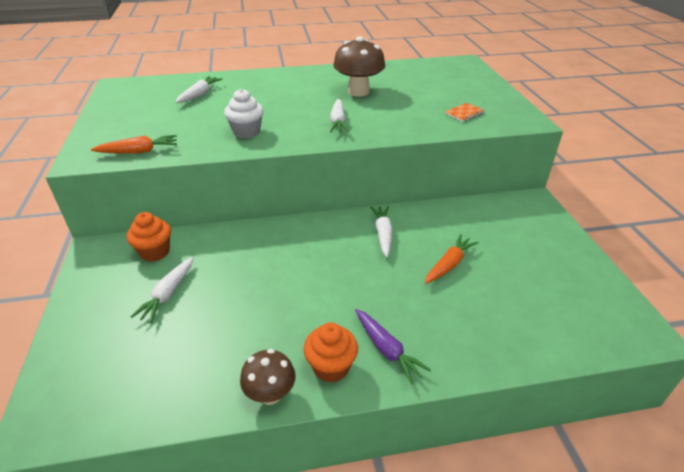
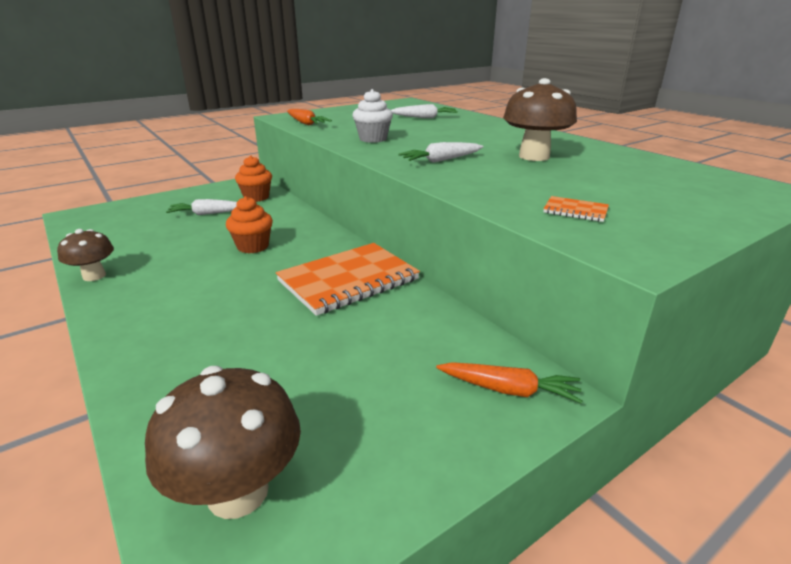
camera: 65 degrees right, 10 degrees down
(331, 367) = (125, 295): orange cupcake -> orange cupcake (253, 246)
(383, 234) = (348, 280): white carrot -> orange notebook
(387, 349) = (151, 319): purple carrot -> none
(449, 264) = (316, 334): orange carrot -> orange carrot (508, 390)
(585, 319) = (238, 492): none -> brown mushroom

